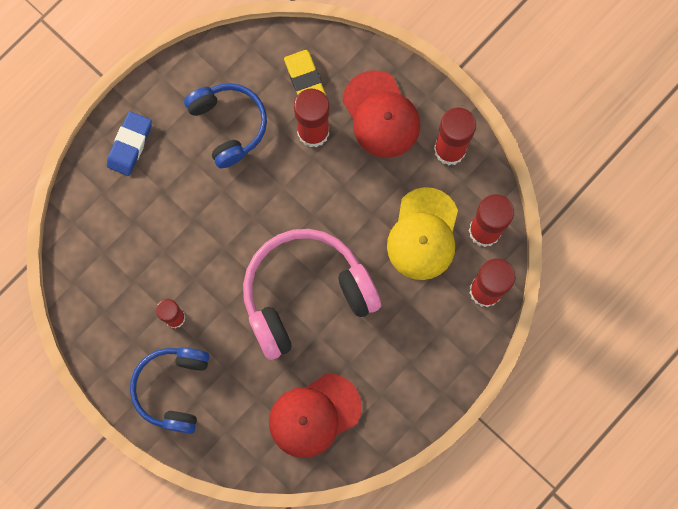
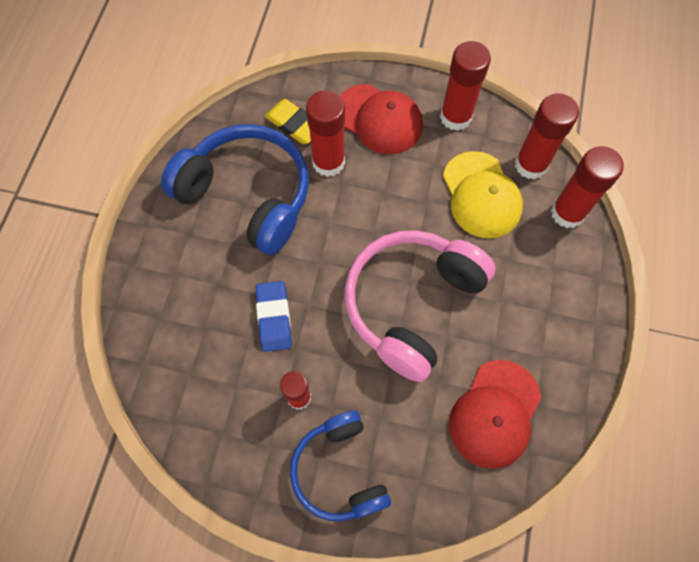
camera: 30 degrees left, 10 degrees down
(130, 145) = (162, 260): blue eraser -> blue eraser (274, 317)
(228, 125) = (247, 195): blue headphones -> blue headphones, size x1.55

